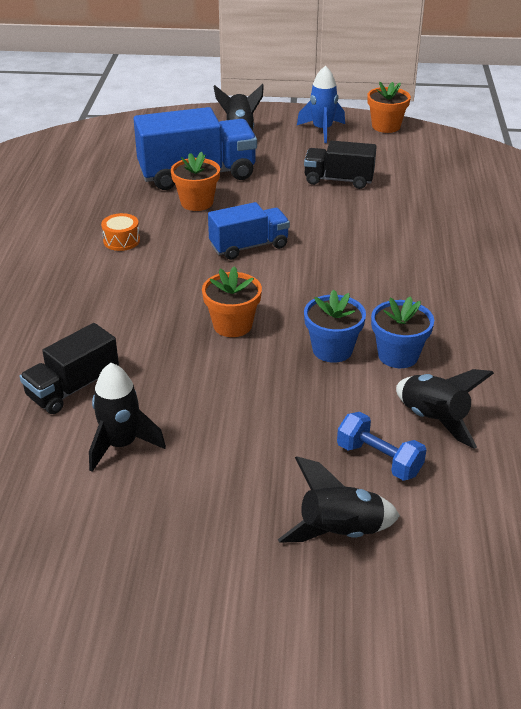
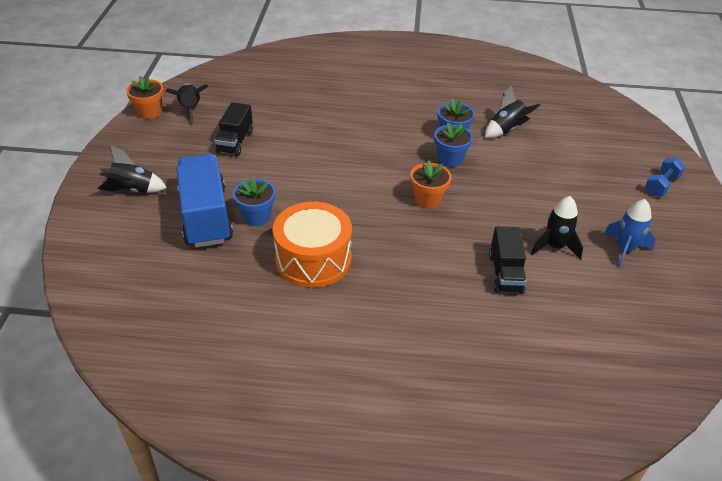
camera: 90 degrees left, 5 degrees up
(73, 388) = (505, 273): black truck -> black truck turned 45 degrees clockwise
(121, 240) = (313, 259): orange drum -> orange drum, size x2.45
(197, 202) = (256, 216): orange flower pot -> blue flower pot
(249, 246) = (328, 189): blue truck -> none
(322, 130) = (144, 144): blue rocket -> blue rocket (625, 250)
(340, 532) = (596, 166): black rocket -> black rocket (190, 109)
(379, 459) = (542, 150): blue dumbbell -> blue dumbbell (661, 185)

